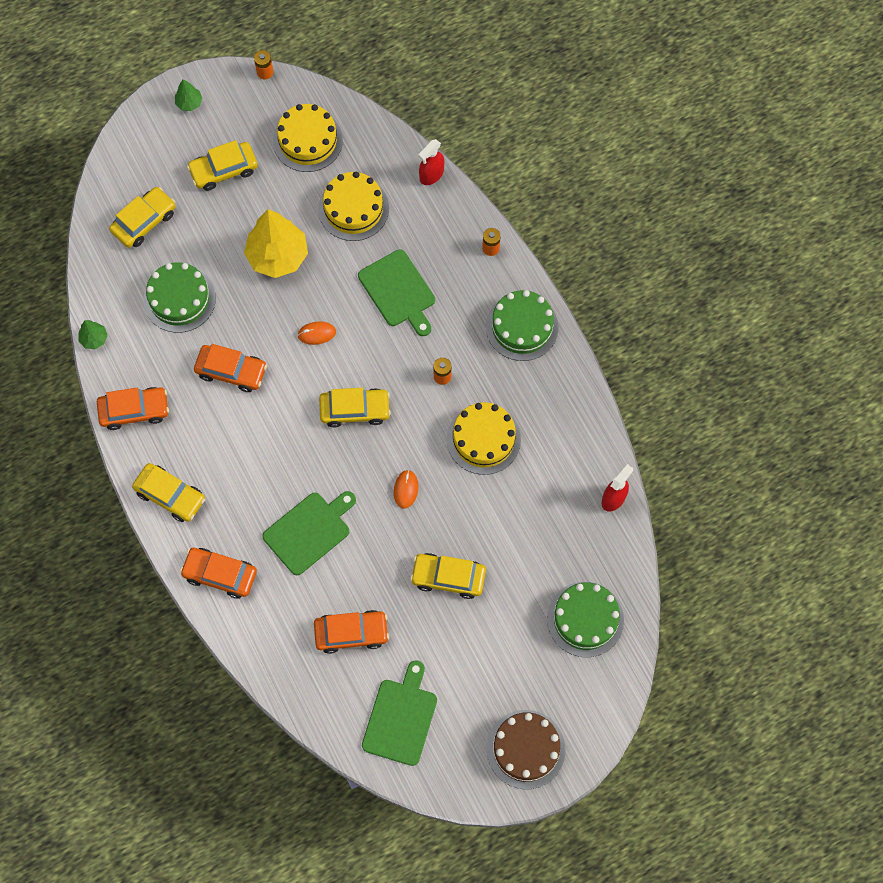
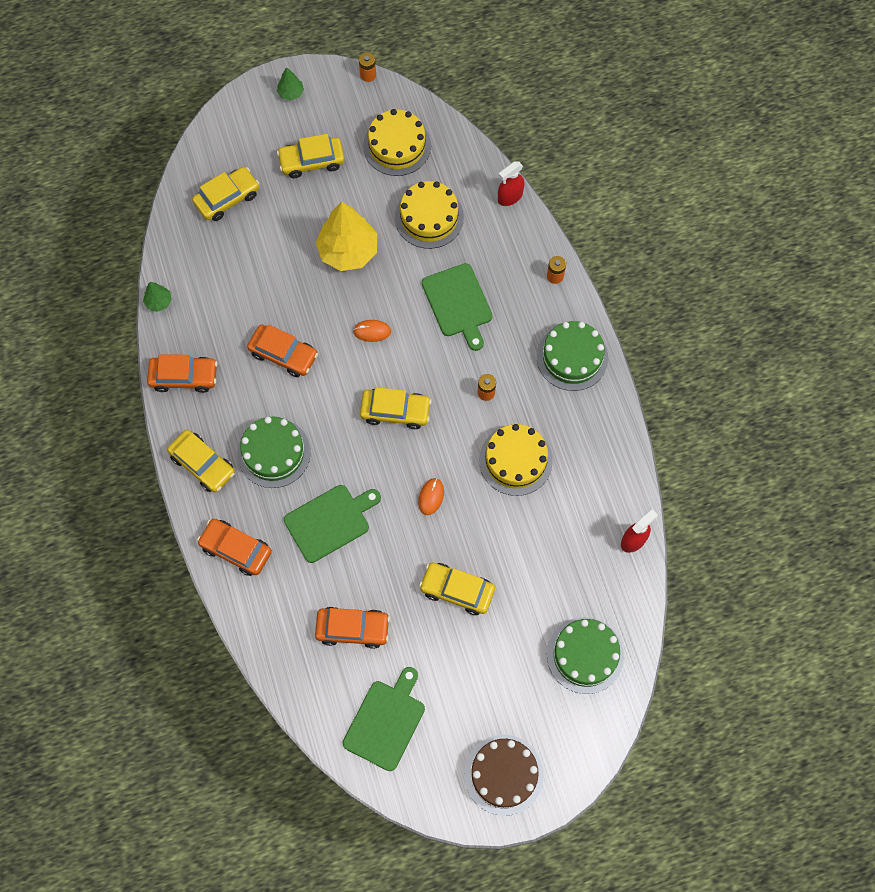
camera: 10 degrees right, 0 degrees up
(179, 299) = (247, 277): green cake -> green cake (274, 453)

